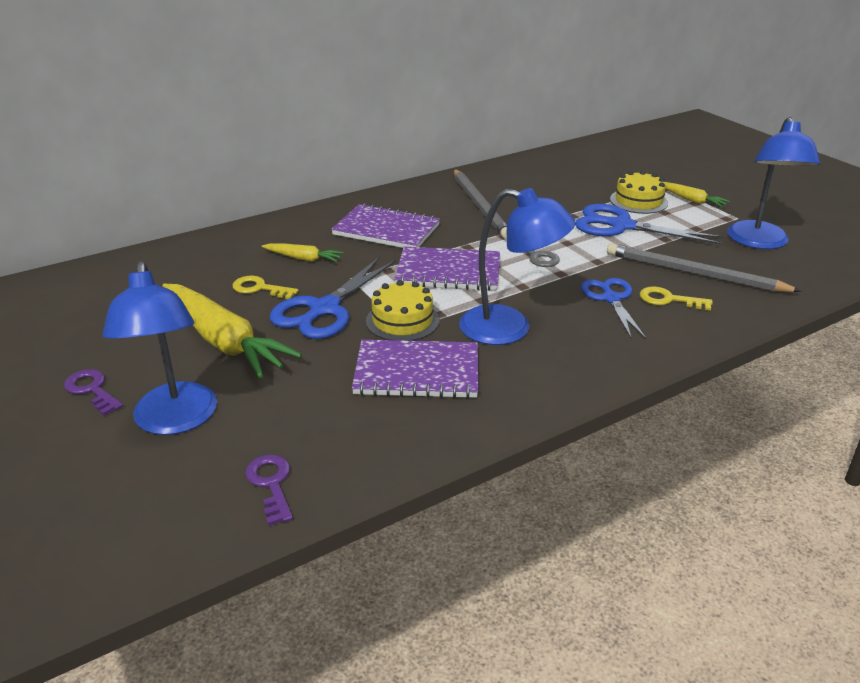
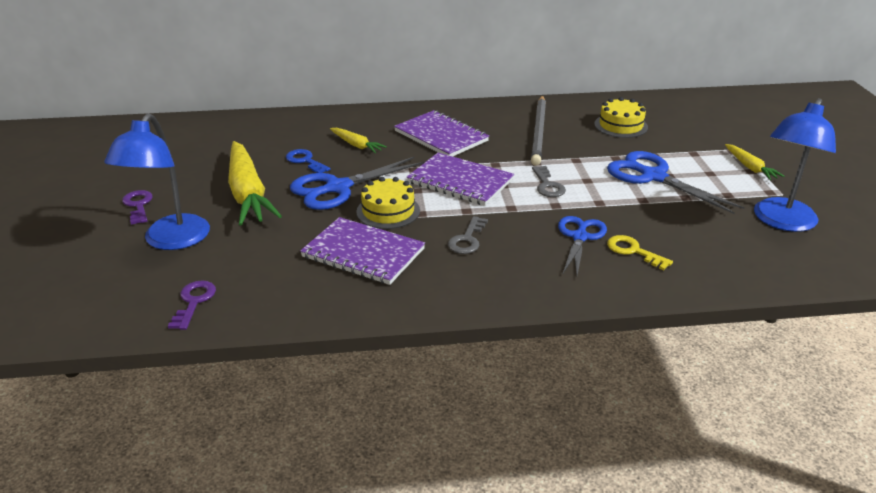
camera: 25 degrees right, 0 degrees up
(260, 288) = (305, 161): yellow key -> blue key
(509, 329) = (467, 239): blue lamp -> grey key
(638, 201) = (694, 158): yellow cake -> yellow cake (621, 125)
(694, 273) = (682, 234): grey pencil -> none

